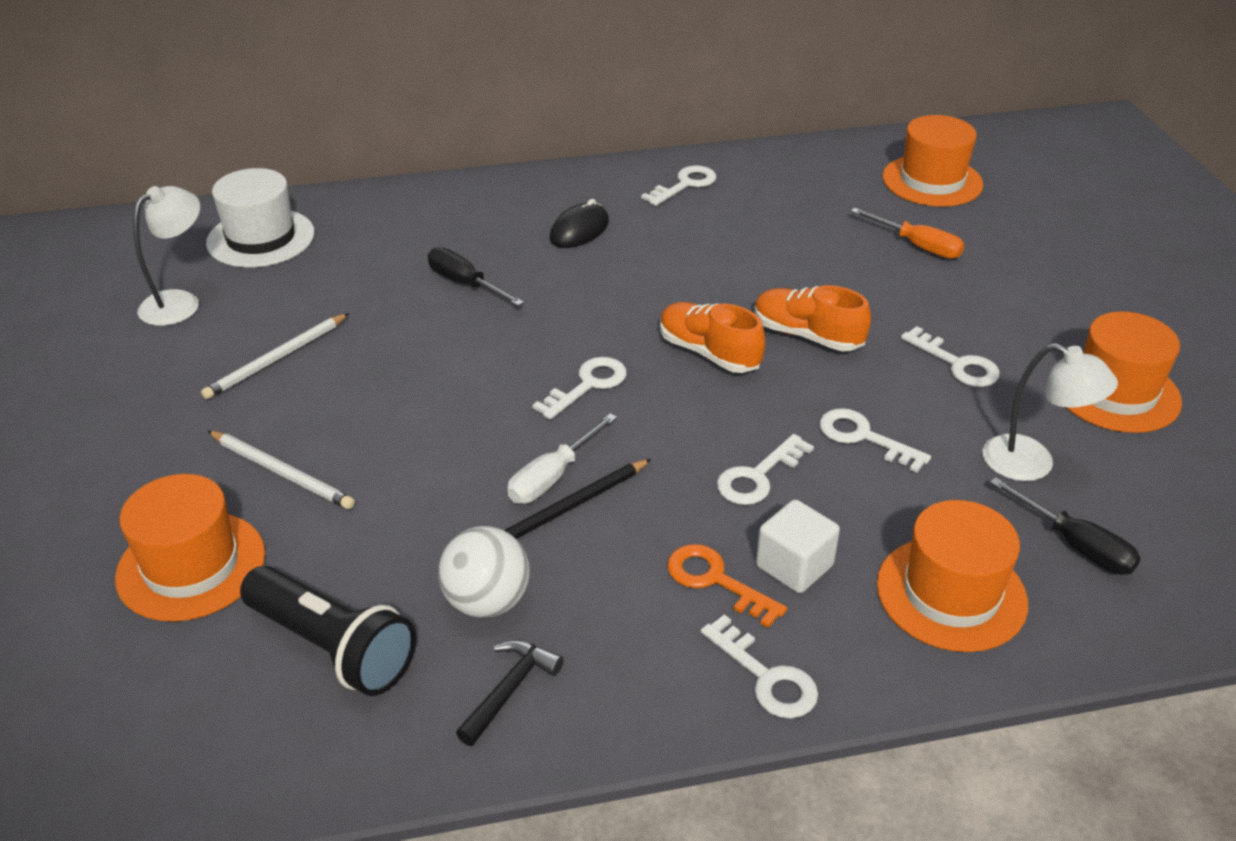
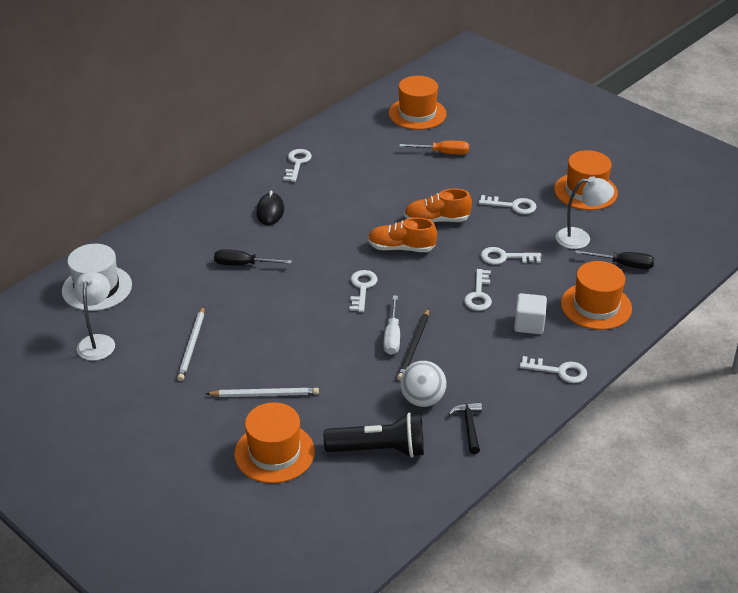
camera: 35 degrees left, 0 degrees up
(715, 581) = (504, 345): orange key -> none

